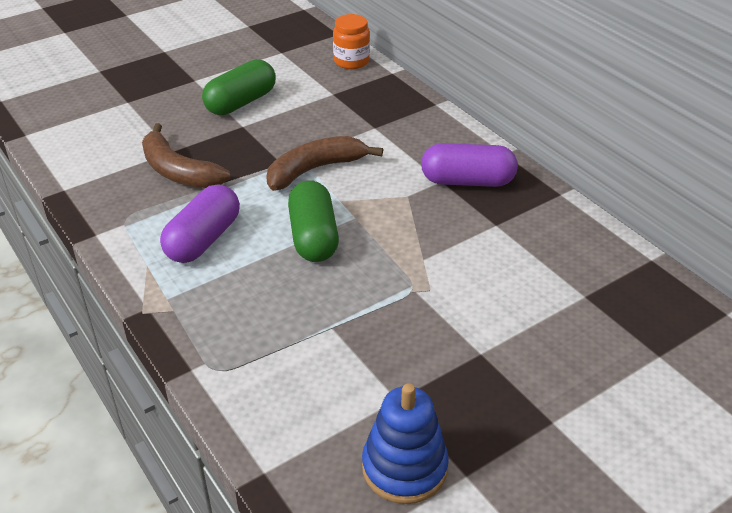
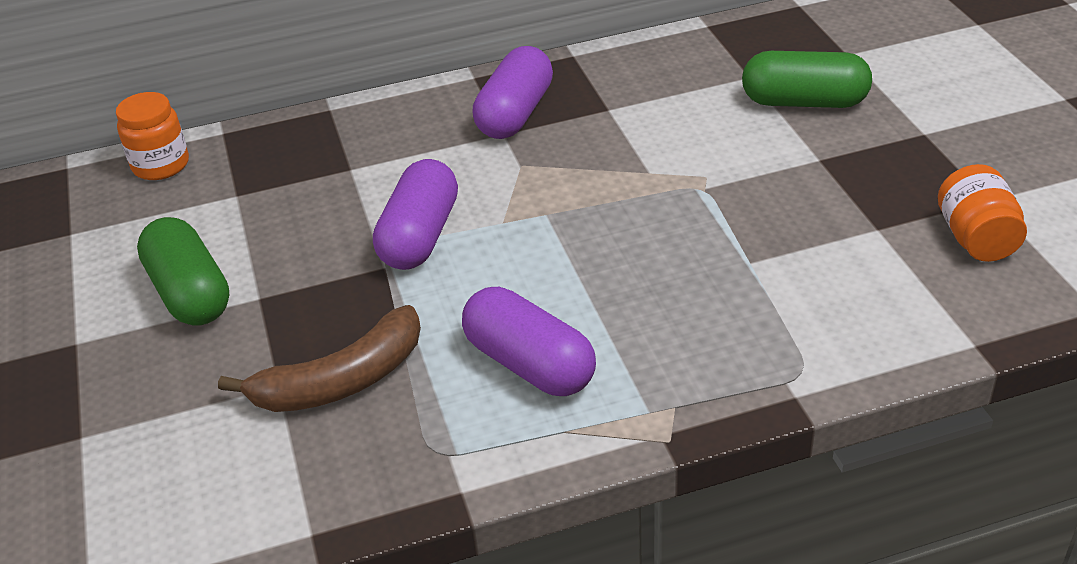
camera: 70 degrees left, 0 degrees up
(313, 237) = (570, 256): green capsule -> green capsule (804, 102)
(315, 170) = (420, 236): brown banana -> purple capsule
(404, 467) = (976, 238): blue stacking toy -> orange jar

